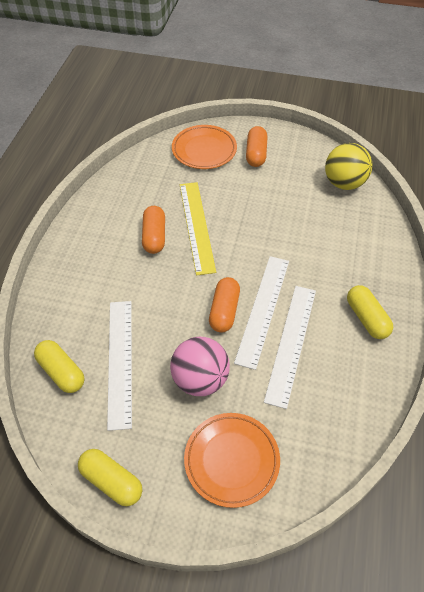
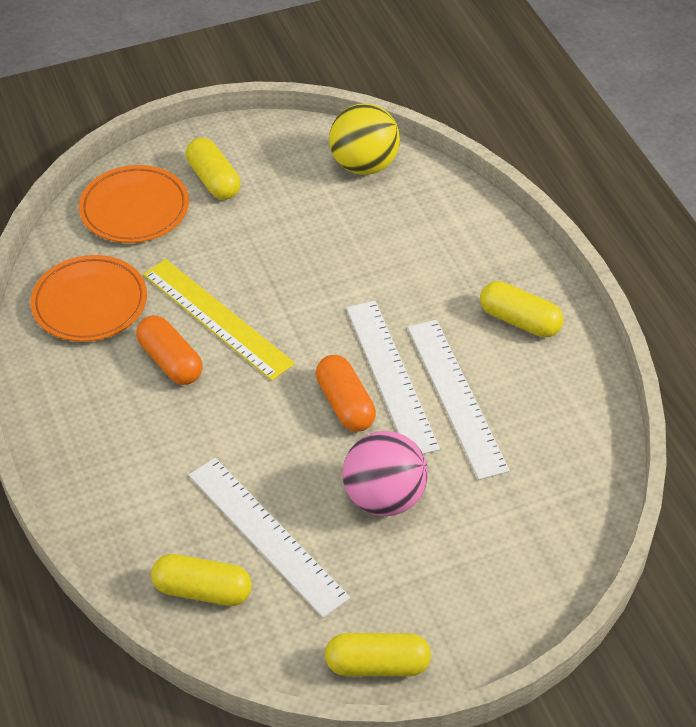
camera: 35 degrees left, 5 degrees down
(231, 460) = (493, 560): orange plate -> orange plate (90, 303)
(256, 154) = (213, 180): orange capsule -> yellow capsule

